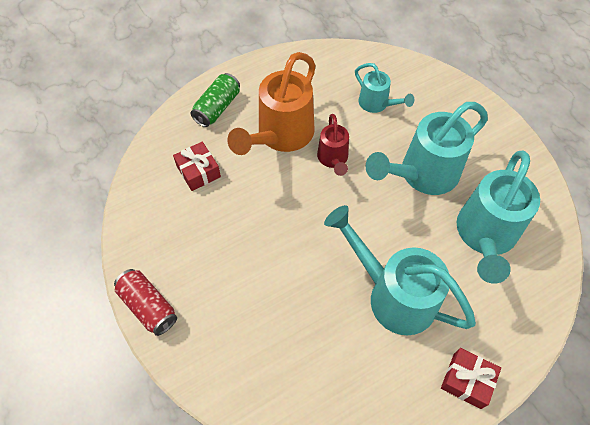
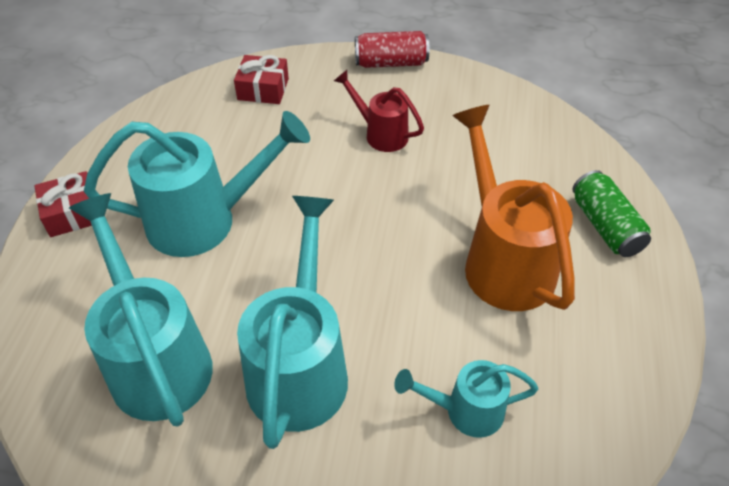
camera: 130 degrees right, 10 degrees down
(198, 171) = (514, 161): red gift -> red gift (263, 89)
(333, 159) = (418, 288): red watering can -> red watering can (381, 134)

